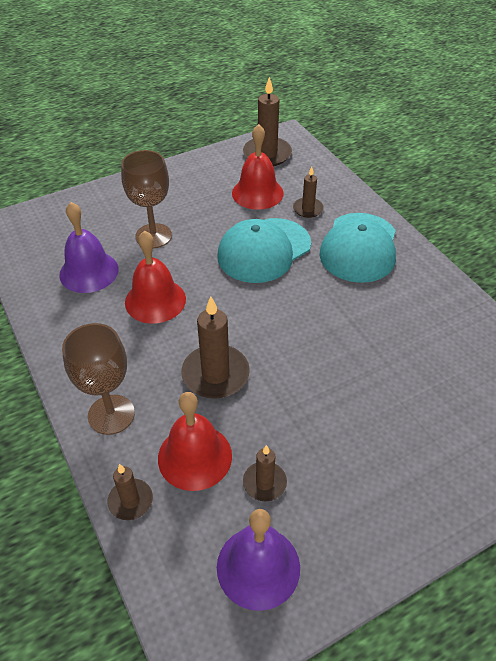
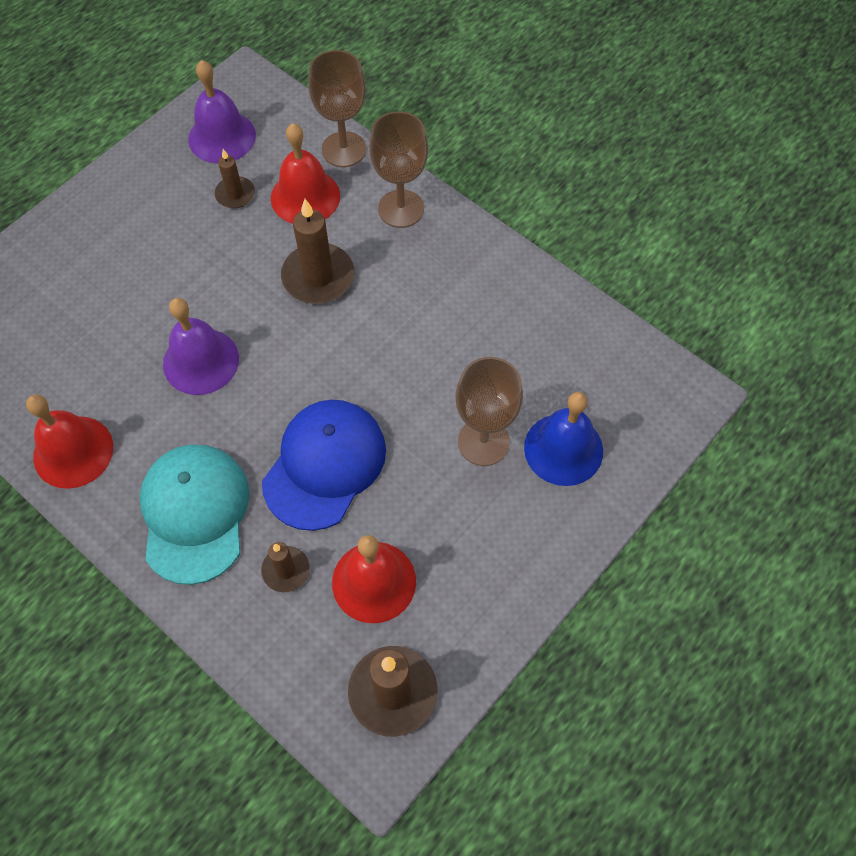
camera: 160 degrees right, 15 degrees up
(89, 272) = (529, 358): purple bell -> purple bell (201, 361)
(106, 220) = (563, 449): none -> blue bell
(130, 501) = (344, 149): brown candle -> brown goblet
(155, 300) = (426, 344): red bell -> red bell (73, 451)
(264, 250) = (324, 465): turquoise cap -> blue cap

